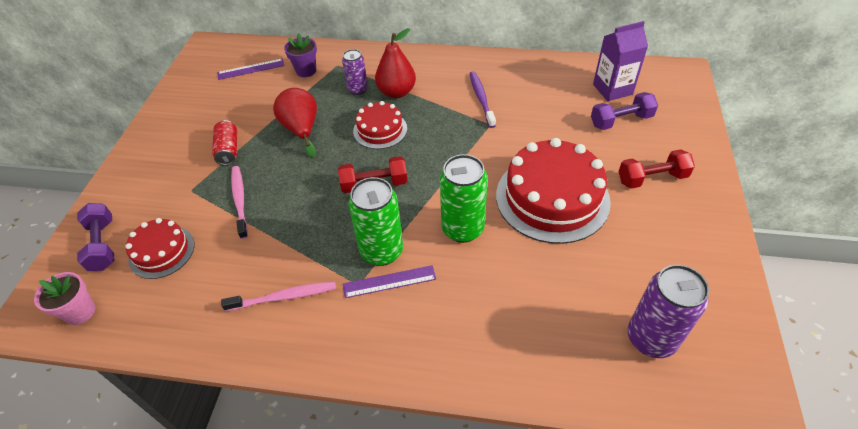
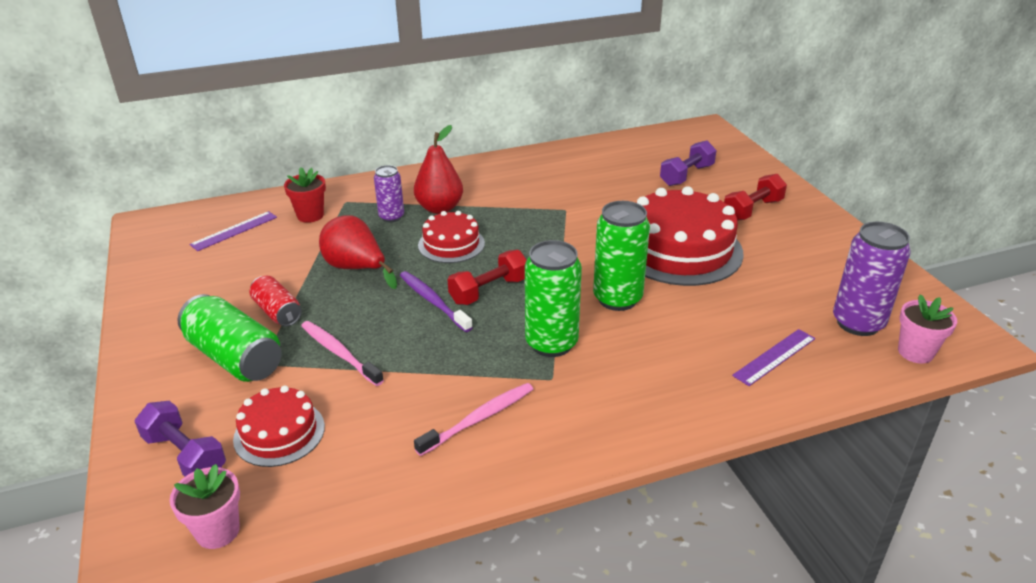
camera: 30 degrees left, 15 degrees down
(179, 178) = (235, 357): none -> green can
(306, 71) = (310, 215): purple flower pot -> red flower pot
(389, 282) = (583, 365): purple ruler -> purple ruler (774, 357)
(481, 98) = (537, 191): purple toothbrush -> purple toothbrush (433, 301)
(612, 89) = (657, 154): purple carton -> none
(680, 394) = (915, 352): none -> pink flower pot

